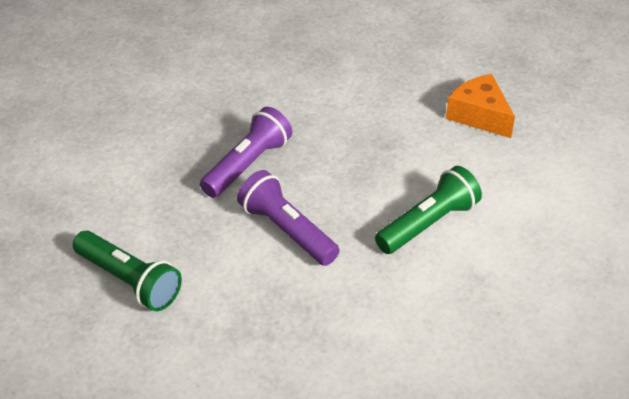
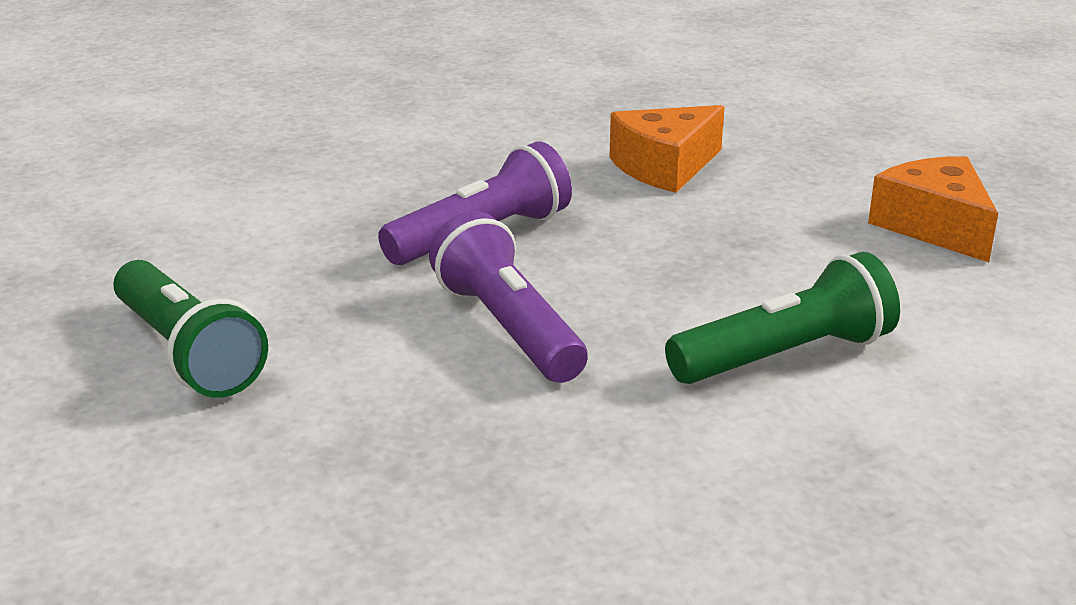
camera: 15 degrees right, 15 degrees down
(327, 91) = (665, 167): none -> orange cheese

